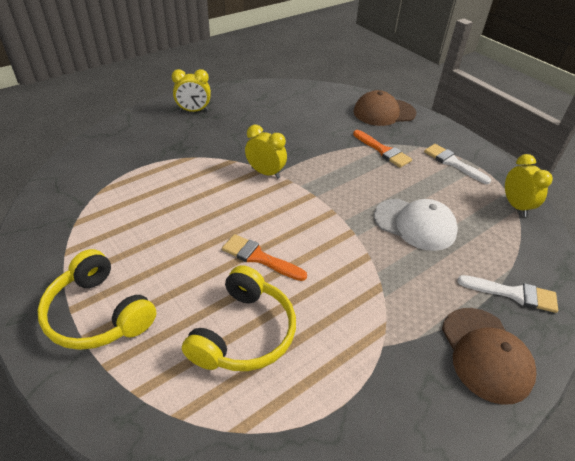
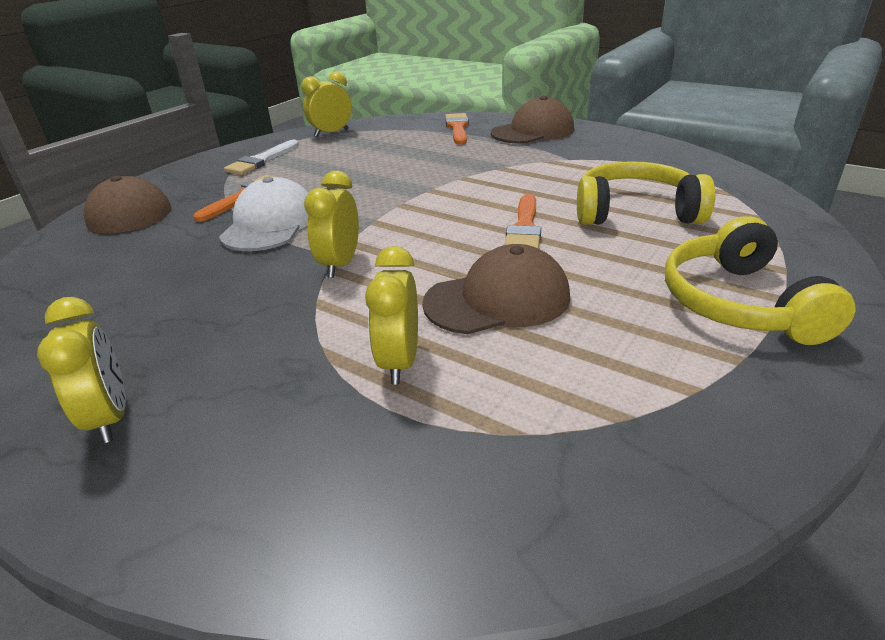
camera: 105 degrees left, 10 degrees down
(98, 313) = (739, 303): yellow headphones -> yellow headphones turned 150 degrees clockwise
(166, 174) = (399, 362): none -> yellow clock
(187, 217) = (497, 300): none -> brown cap
(415, 224) = (393, 165): white cap -> white cap (270, 224)
(513, 294) = (457, 128): white brush -> orange brush

